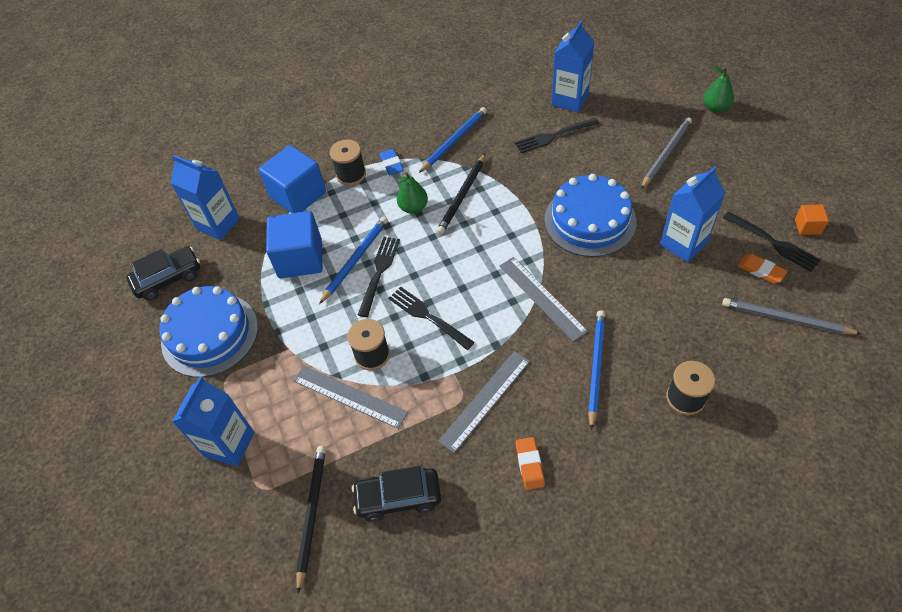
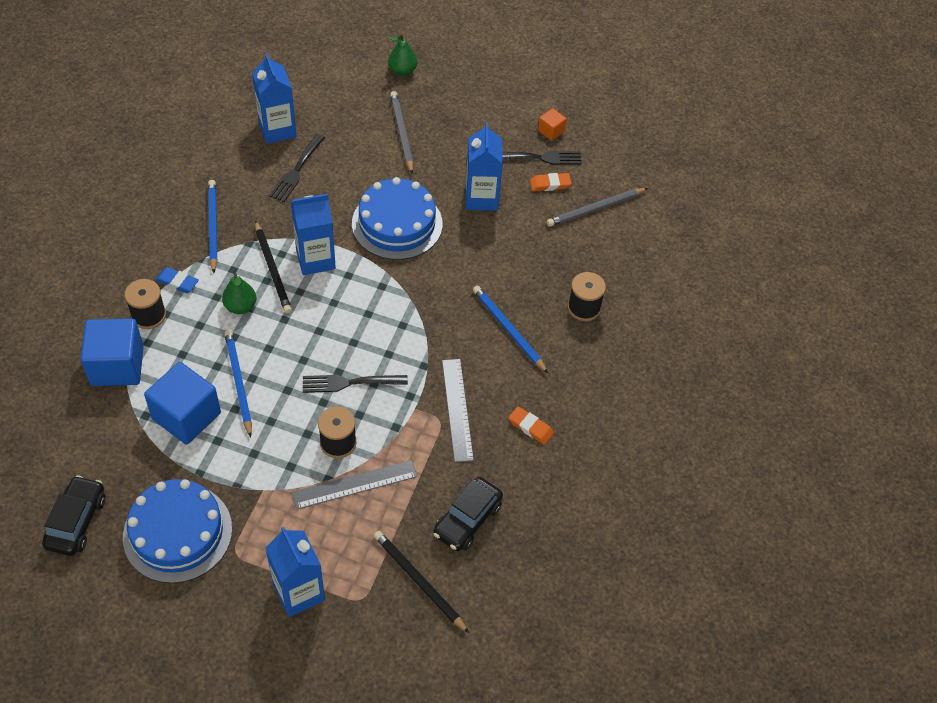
camera: 55 degrees left, 0 degrees up
(218, 224) = (67, 443): blue carton -> blue carton (315, 259)
(379, 272) = (271, 378): black fork -> none
(542, 298) = (421, 307): grey ruler -> none

